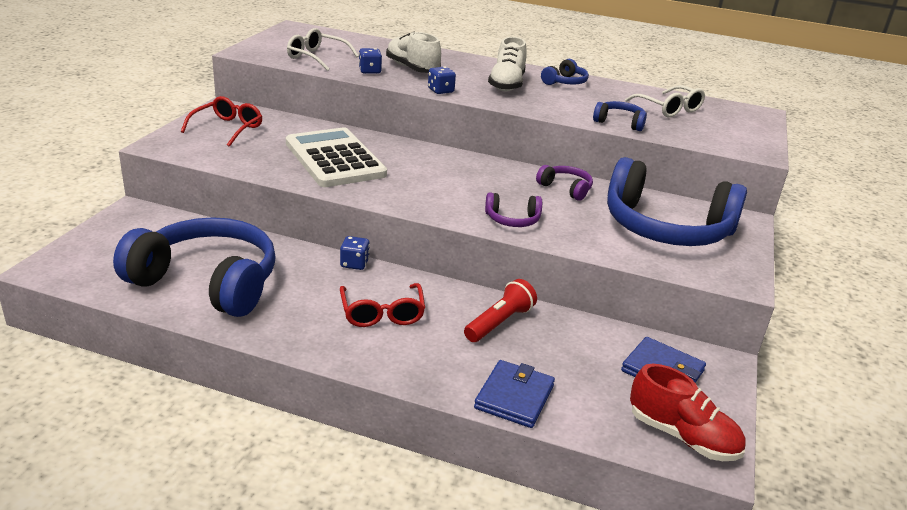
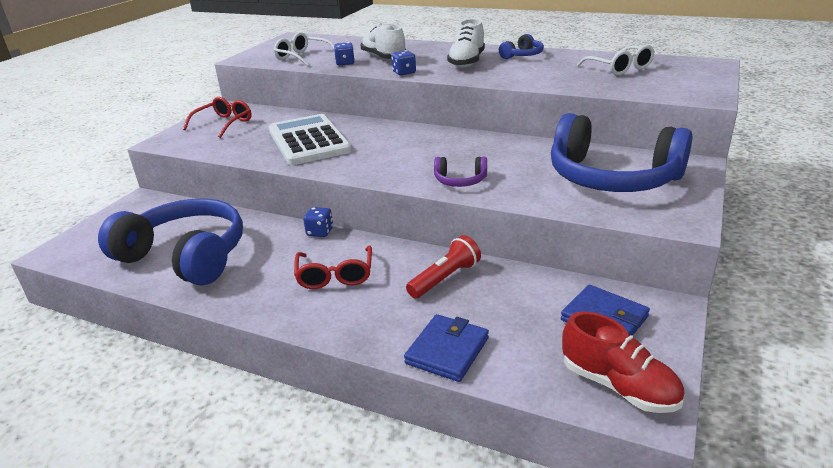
camera: 10 degrees right, 0 degrees up
(565, 188) = (517, 149): purple headphones -> none
(619, 122) = (568, 84): blue headphones -> none

